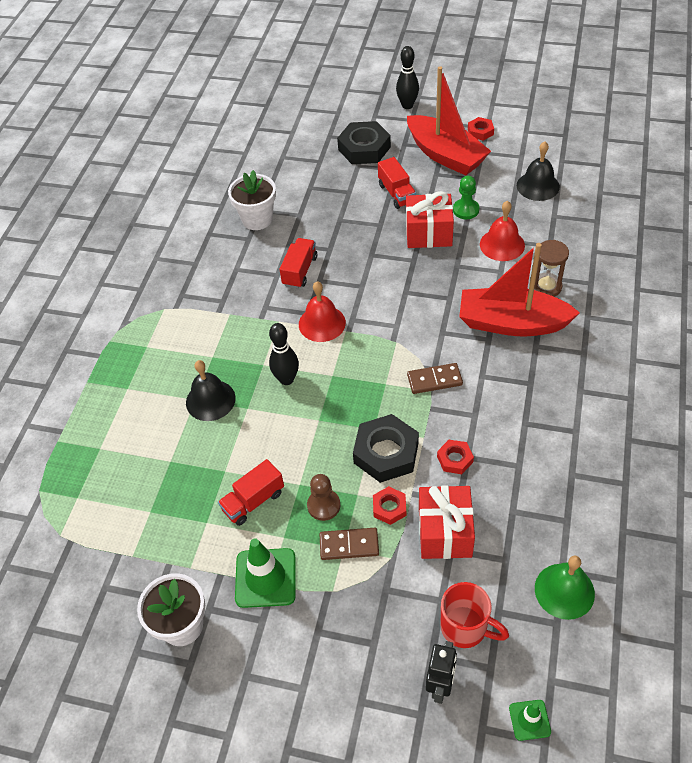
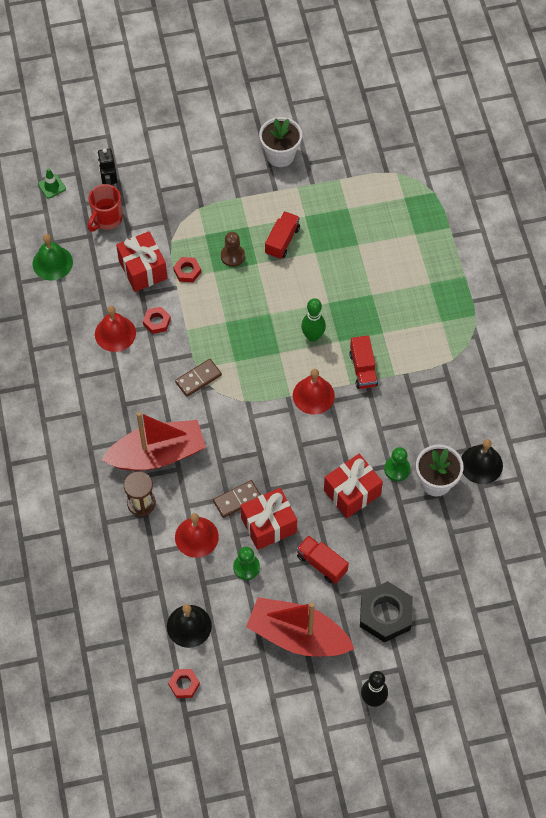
camera: 150 degrees right, 10 degrees up
(210, 400) = (360, 298): black bell -> black bell (481, 464)
(265, 578) = (245, 199): green traffic cone -> none
(284, 239) = (397, 469): none -> green pawn
(286, 379) = (313, 336): black bowling pin -> green bowling pin
(300, 271) = (362, 439): red truck -> red truck (363, 369)
(337, 234) = (352, 492): none -> red gift
(349, 545) = (202, 238): brown domino -> brown domino (237, 500)
(386, 453) = (208, 308): black nut -> none
(465, 628) = (106, 219): red mug -> red mug turned 60 degrees counterclockwise
(480, 131) = (276, 686): red nut -> red nut (184, 684)
(511, 464) = (115, 333): none -> red bell

